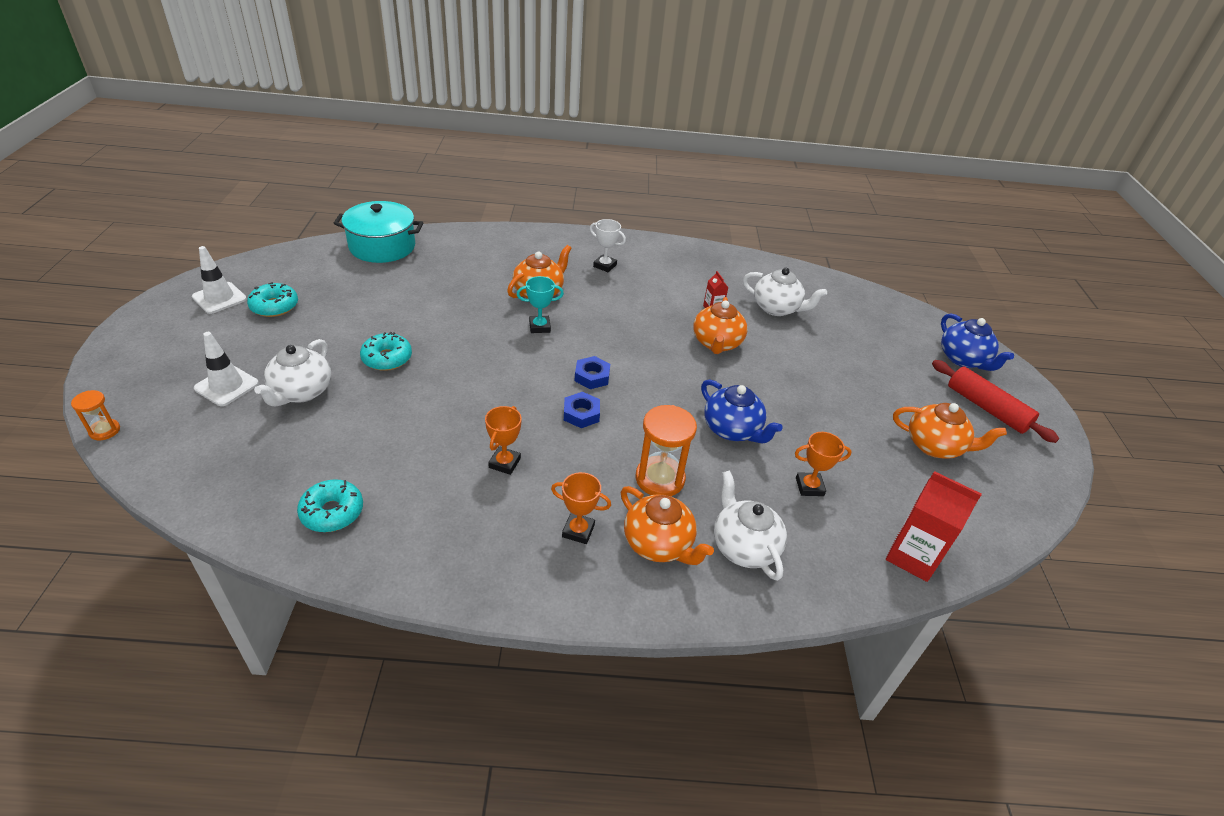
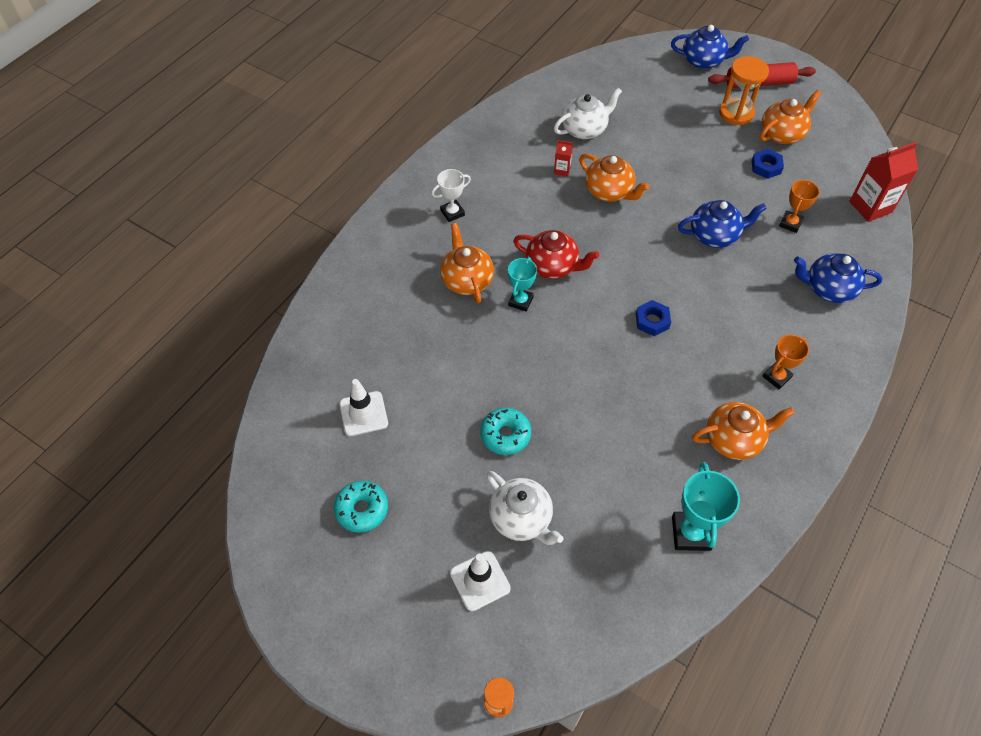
camera: 55 degrees left, 15 degrees up
(219, 298) = (314, 559): white traffic cone -> white traffic cone (363, 414)
(332, 512) = (691, 533): turquoise donut -> turquoise trophy
(382, 246) = (302, 380): turquoise pot -> none
(504, 463) = (686, 395): orange trophy -> none
(592, 376) = (609, 293): blue nut -> blue nut (766, 167)
(595, 334) = (553, 266): none -> red teapot
(659, 544) = (808, 335): orange teapot -> orange teapot (734, 439)
(660, 478) = (746, 304): orange hourglass -> orange hourglass (736, 113)
(743, 546) = (828, 289): white teapot -> blue teapot

